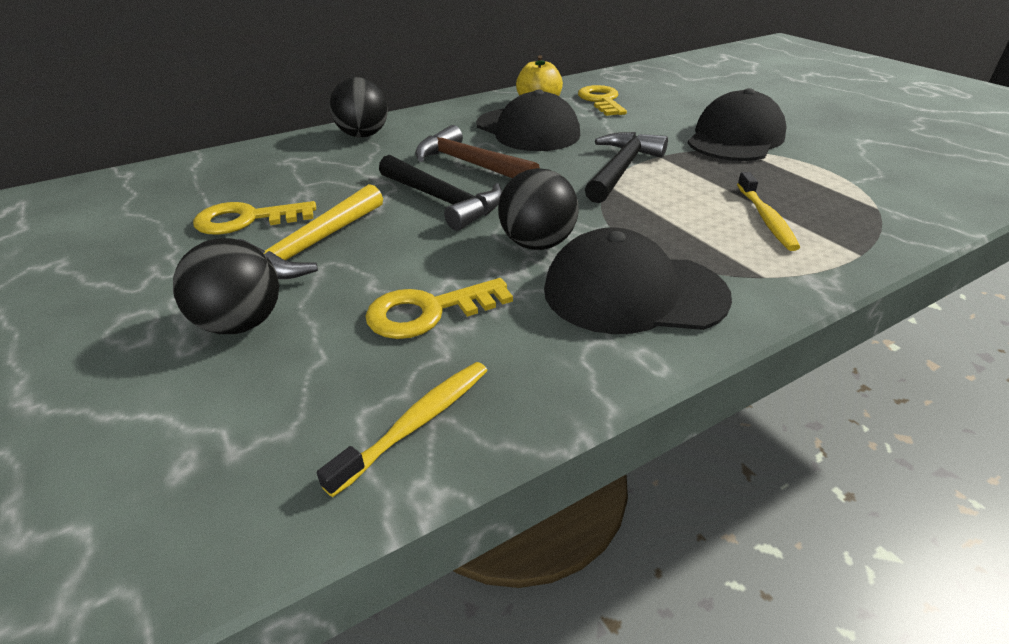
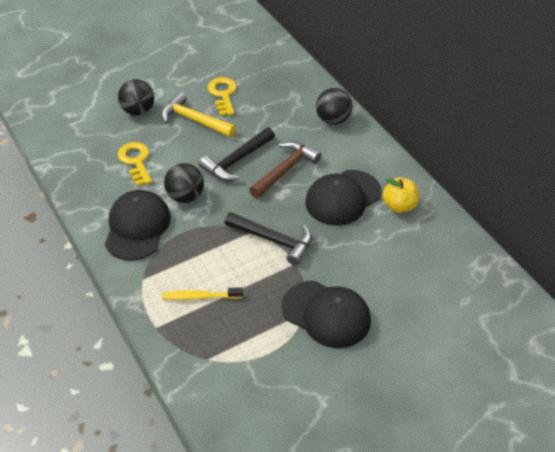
camera: 90 degrees right, 10 degrees up
(416, 424) = (73, 162): yellow toothbrush -> none
(601, 100) = (410, 245): yellow key -> none

